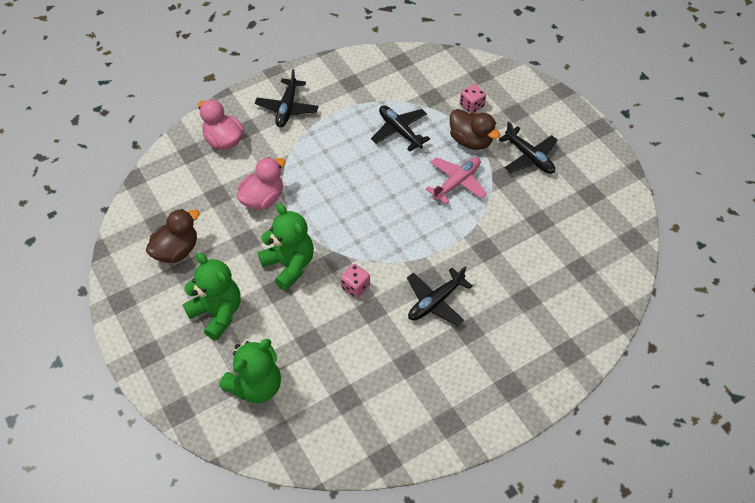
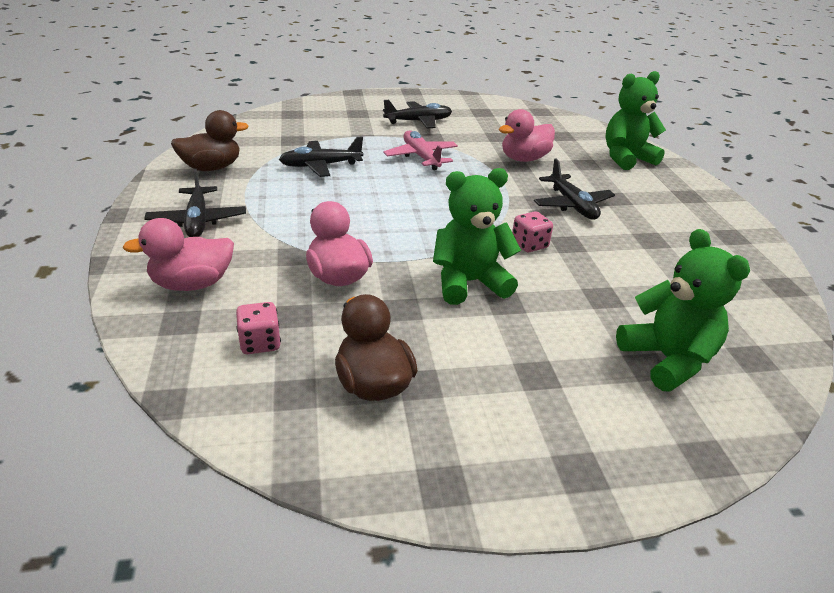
camera: 70 degrees left, 20 degrees down
(217, 313) = (523, 367): green teddy bear -> green teddy bear (626, 158)
(287, 108) = (198, 221): black plane -> black plane turned 45 degrees clockwise
(471, 105) = (327, 126): pink dice -> pink dice (260, 343)
(471, 141) = (372, 138): brown duck -> brown duck (212, 168)
(503, 251) = (524, 159): none -> pink duck

